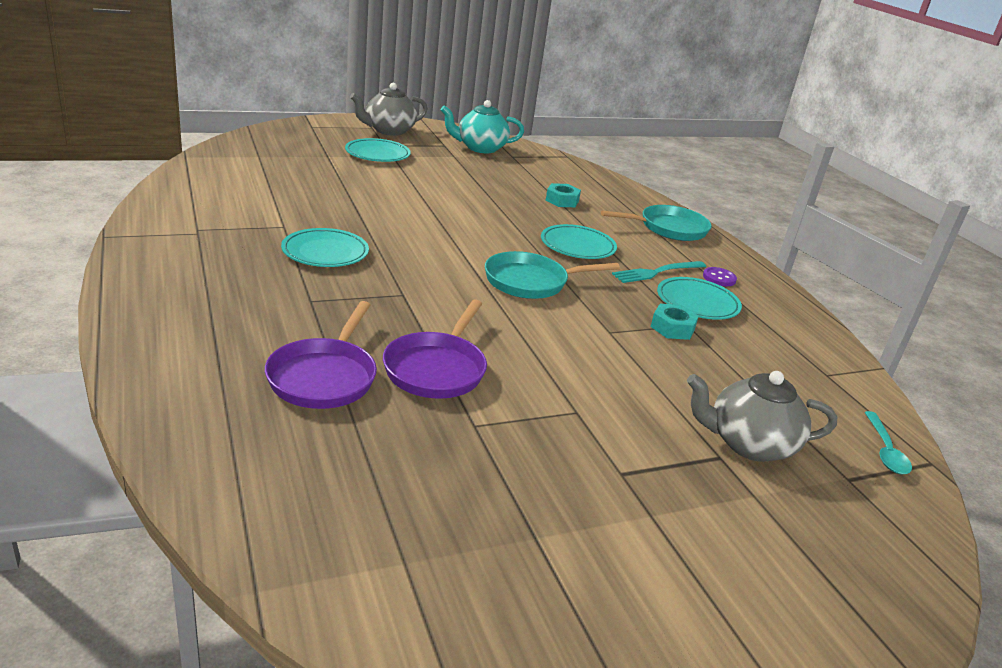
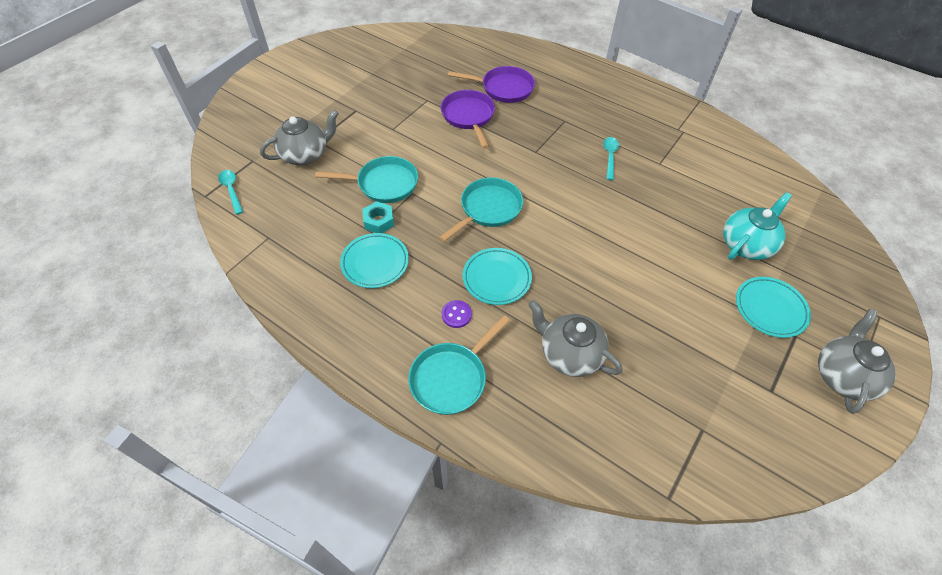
camera: 150 degrees right, 25 degrees up
(324, 376) = (503, 88): purple pan -> purple pan turned 120 degrees clockwise
(325, 252) = (610, 157): turquoise plate -> turquoise spoon
(480, 148) = (744, 419): turquoise teapot -> turquoise teapot (746, 245)
(562, 201) = (569, 354): turquoise nut -> grey teapot
(642, 356) = (383, 184): none -> turquoise pan
(656, 272) = (421, 283): turquoise fork -> none
(719, 278) = (372, 312): purple button -> purple button (456, 315)

